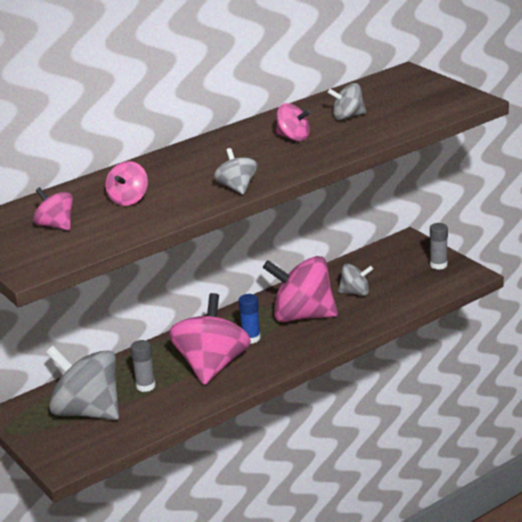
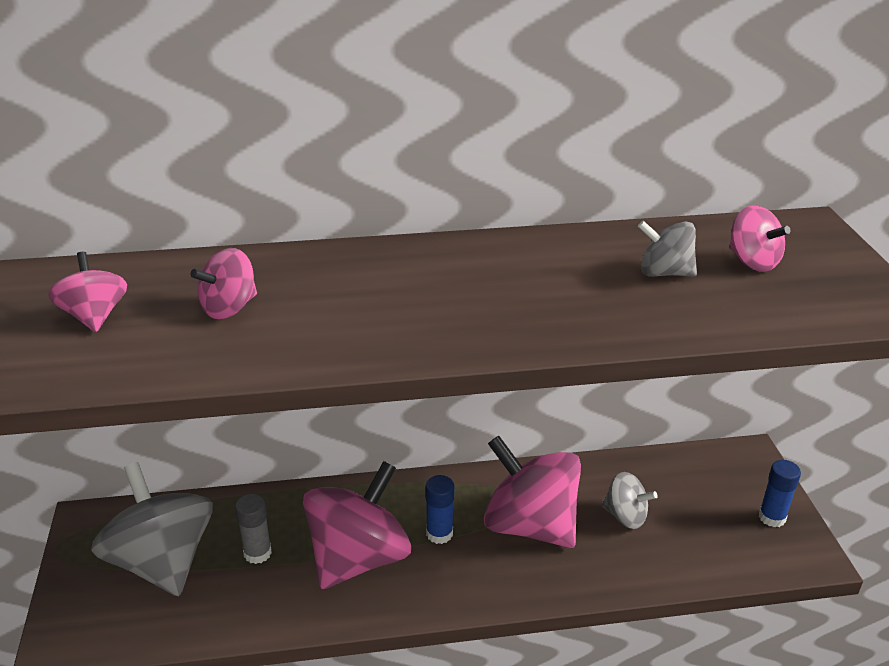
camera: 25 degrees right, 5 degrees up
(237, 187) = (389, 345): grey spinning top -> none
(293, 137) = (552, 282): pink spinning top -> pink spinning top (752, 262)
(438, 265) = (772, 517): grey glue stick -> blue glue stick

